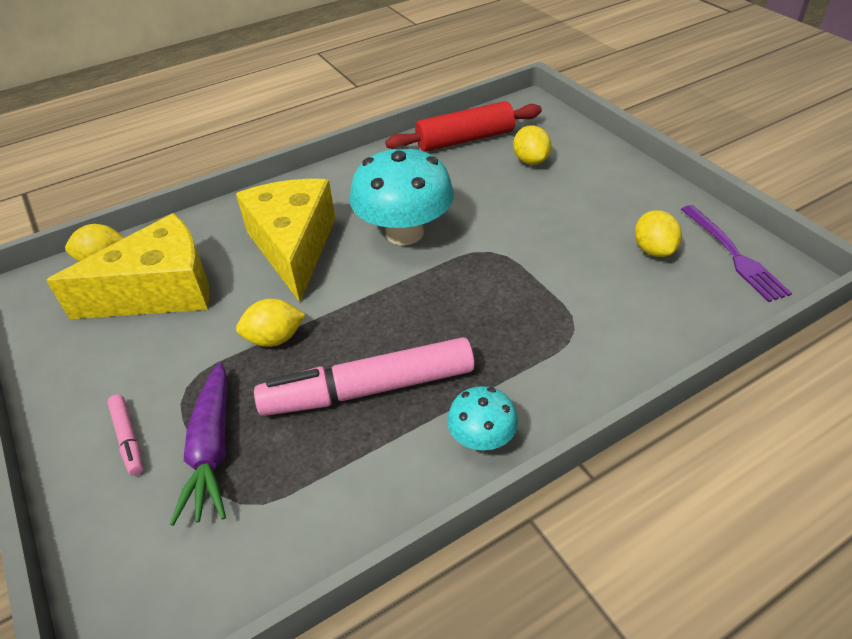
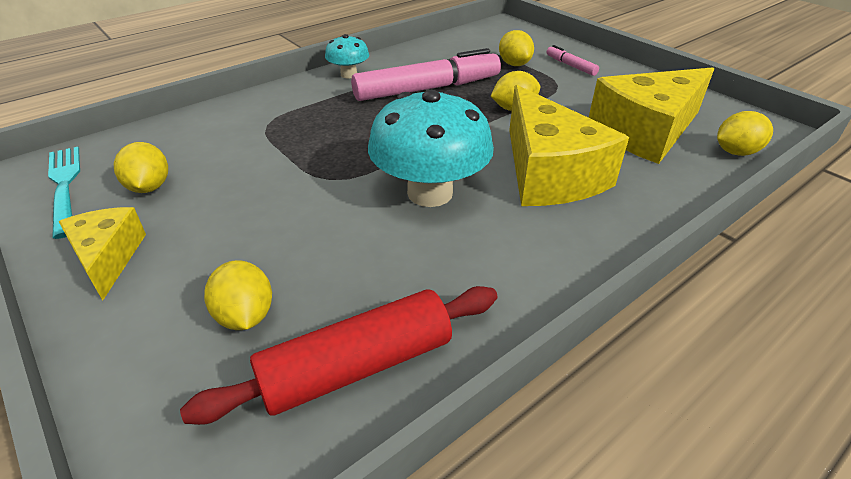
camera: 170 degrees right, 5 degrees down
(212, 451) = (514, 64): purple carrot -> yellow lemon
(640, 194) = (108, 258): none -> yellow cheese
(735, 256) = (64, 185): purple fork -> turquoise fork

